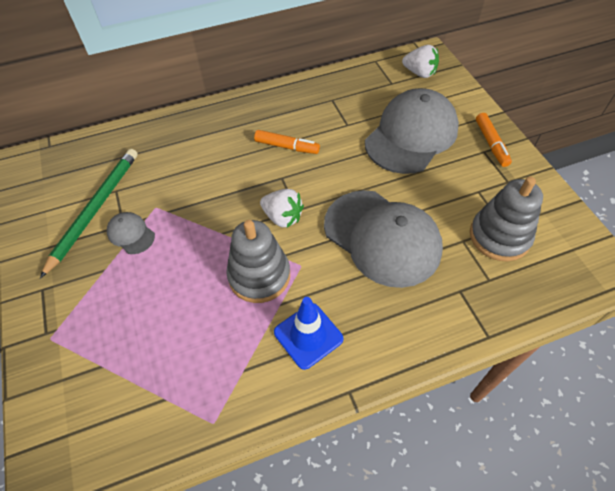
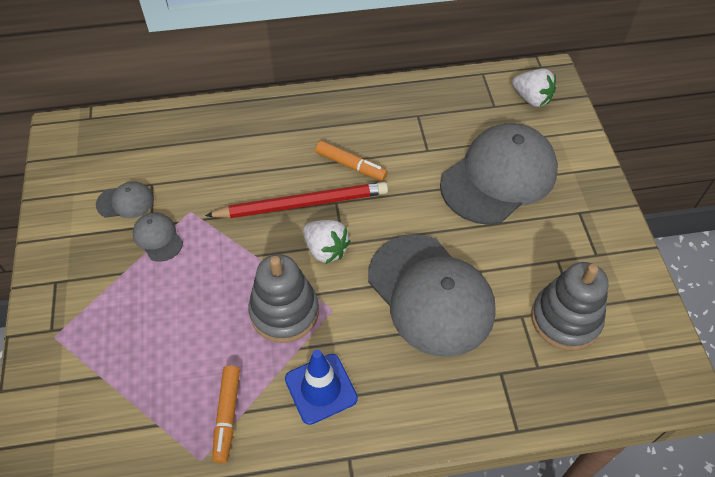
camera: 10 degrees right, 0 degrees up
(95, 209) = (125, 202): green pencil -> grey cap
(253, 184) = (302, 204): none -> red pencil
(491, 144) = (591, 204): orange marker -> orange marker (227, 416)

